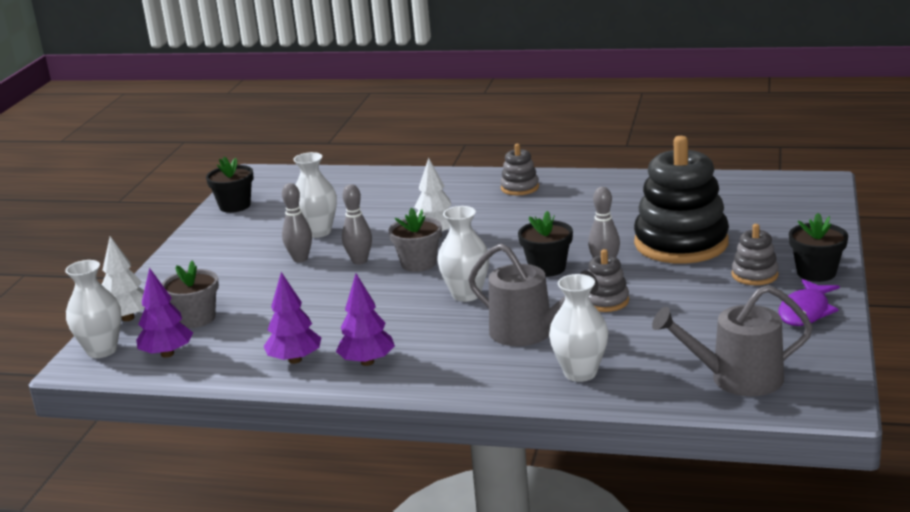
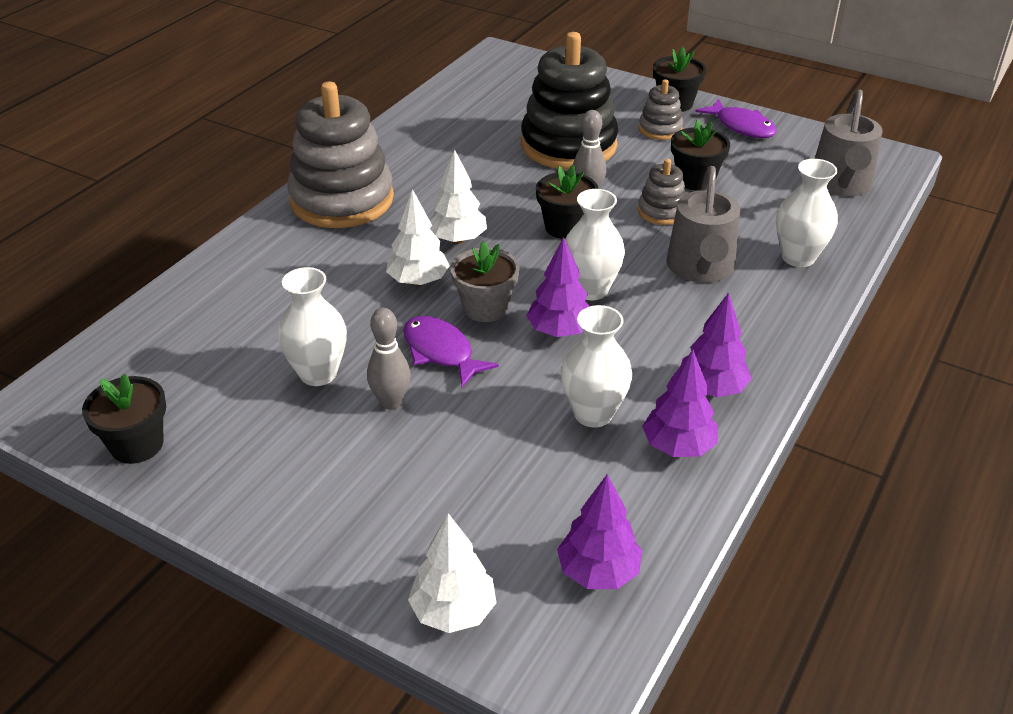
camera: 75 degrees left, 15 degrees up
(102, 350) = (546, 652): white vase -> white vase (593, 414)
(196, 318) = (506, 529): grey flower pot -> none
(359, 261) = (441, 352): grey bowling pin -> purple fish
(406, 294) = (559, 331): none -> purple tree
(498, 235) = (457, 239): none -> white tree
(519, 188) = (342, 200): grey stacking toy -> grey stacking toy, size x2.16
(529, 332) = (701, 268): grey watering can -> grey watering can turned 135 degrees clockwise
(674, 306) = (695, 180): none -> black flower pot

